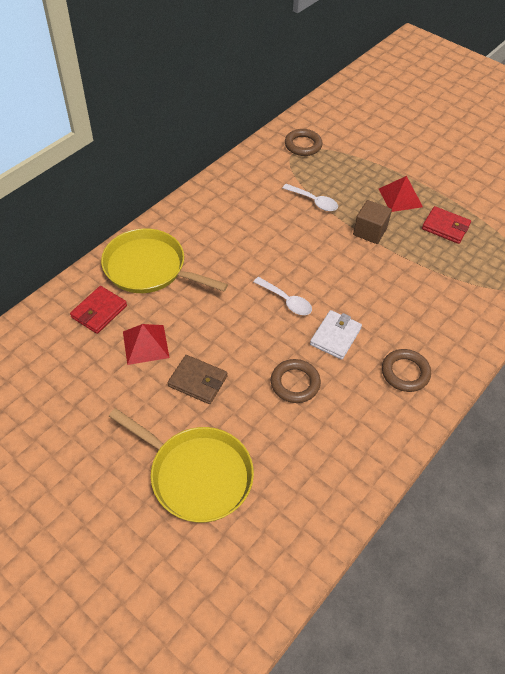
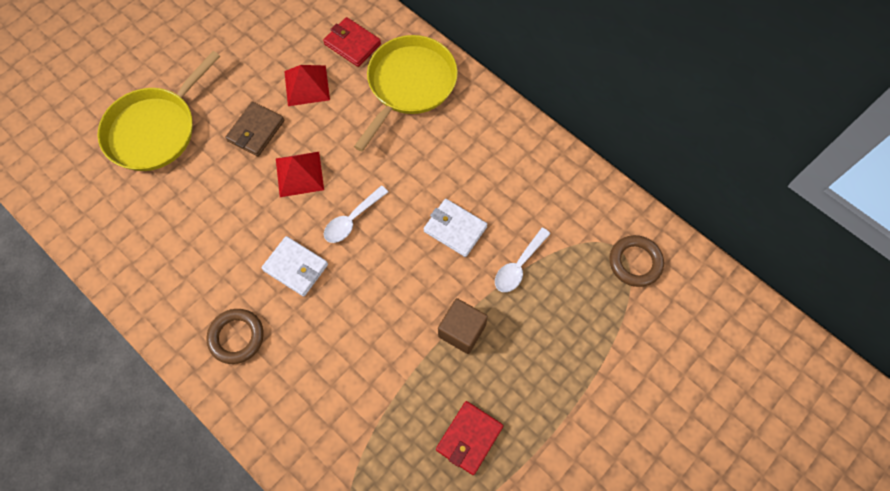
camera: 95 degrees right, 15 degrees up
(288, 236) = (455, 229): none -> white wallet
(295, 383) = (240, 220): brown ring -> none
(400, 197) = (529, 384): red pyramid -> red pyramid (299, 174)

